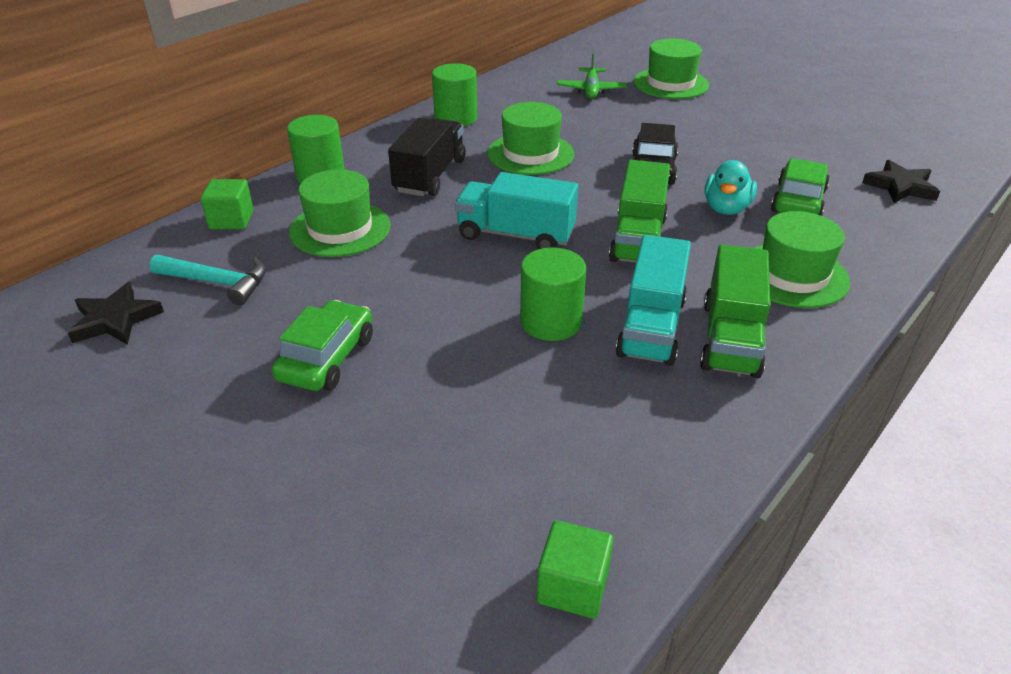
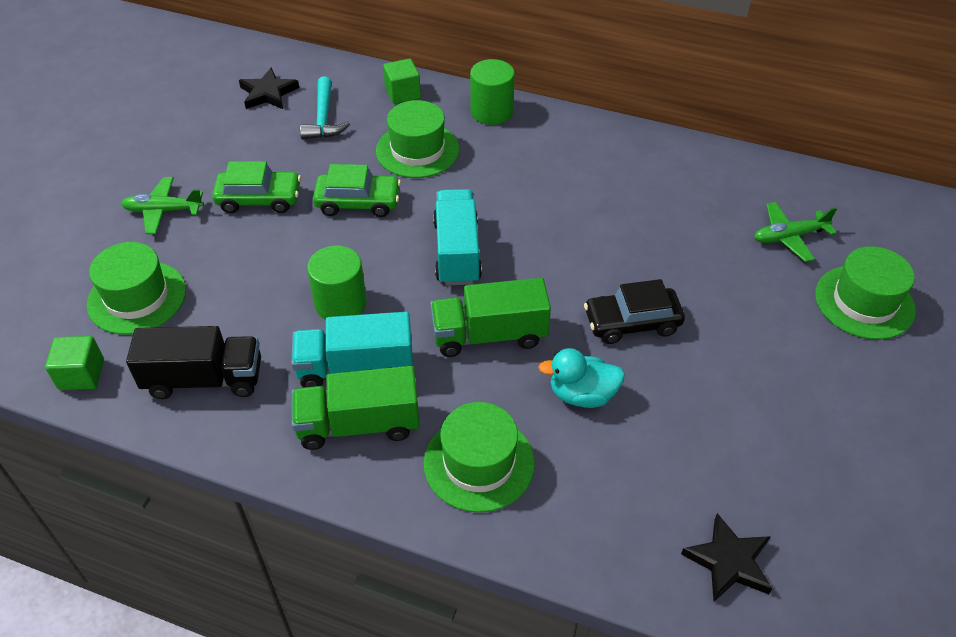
camera: 70 degrees right, 10 degrees up
(277, 455) = (163, 211): none -> green plane
(430, 176) = (527, 173): black truck -> black truck (204, 379)
(456, 118) = (647, 156): green cylinder -> none
(530, 154) = (608, 225): green hat -> green hat (137, 297)
(798, 201) = (633, 457): green car -> green car (358, 202)

